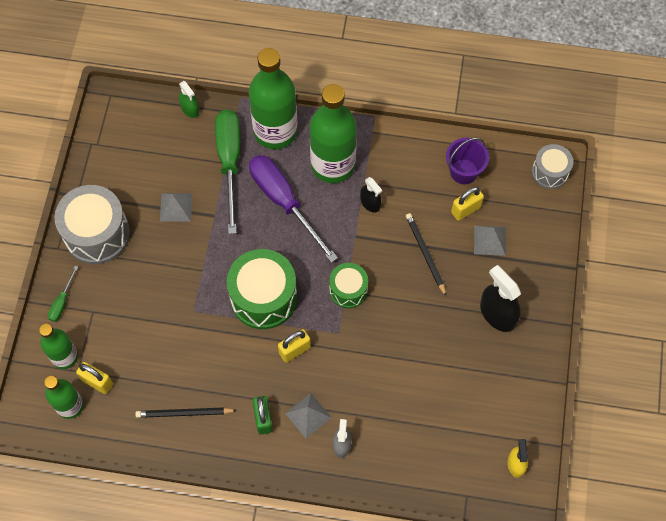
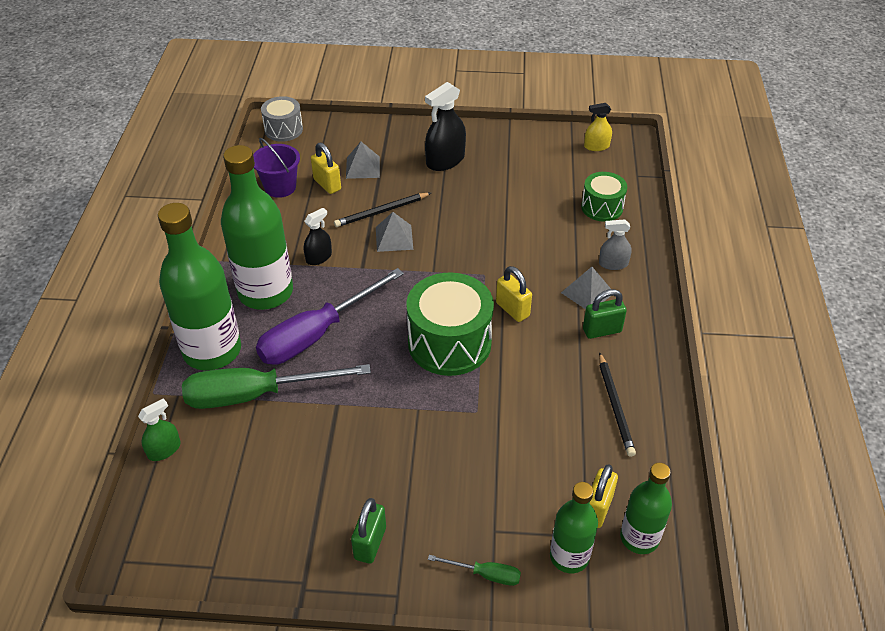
camera: 95 degrees left, 20 degrees down
(97, 234) = (370, 543): grey drum -> green padlock
(176, 207) = (324, 448): grey pyramid -> grey pyramid (394, 238)
(348, 290) = (431, 269): green drum -> green drum (602, 207)

